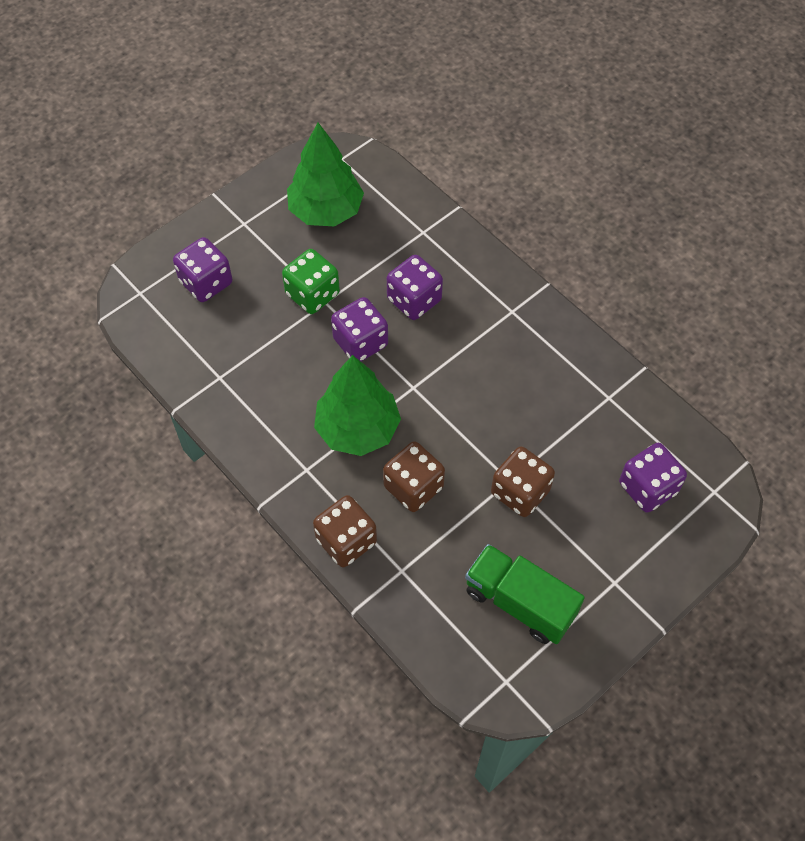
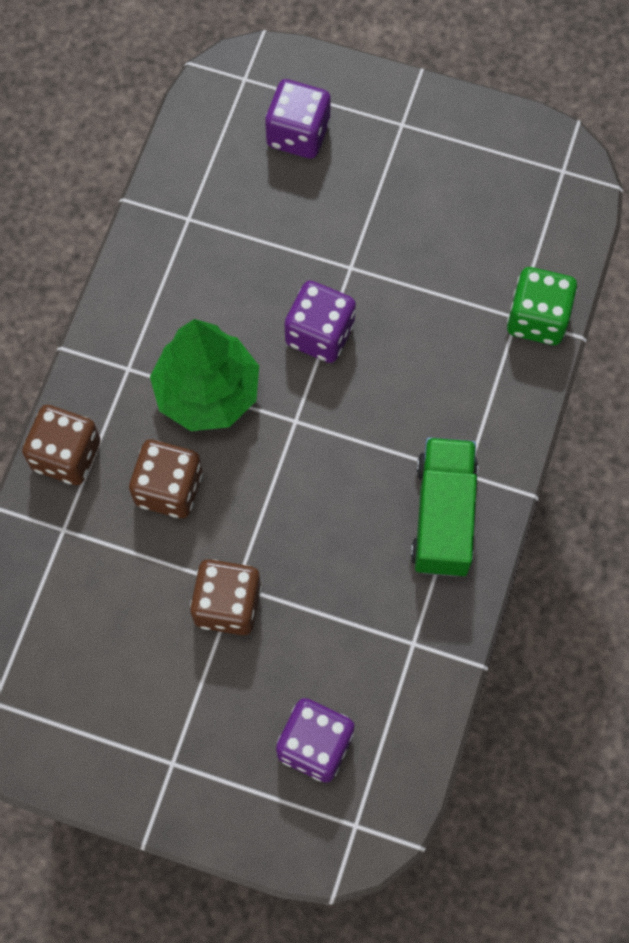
camera: 60 degrees right, 10 degrees up
(312, 294) = (352, 249): green dice -> green dice (537, 318)
(326, 211) = (476, 197): green tree -> none
(414, 300) = (413, 359): purple dice -> none
(520, 603) = (91, 672): green truck -> green truck (443, 516)

